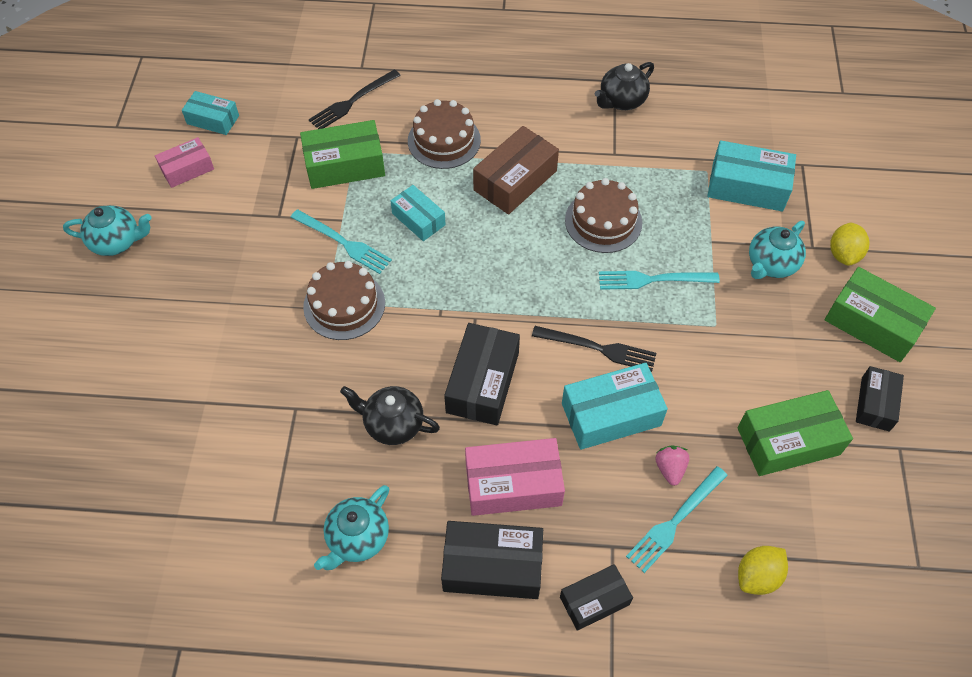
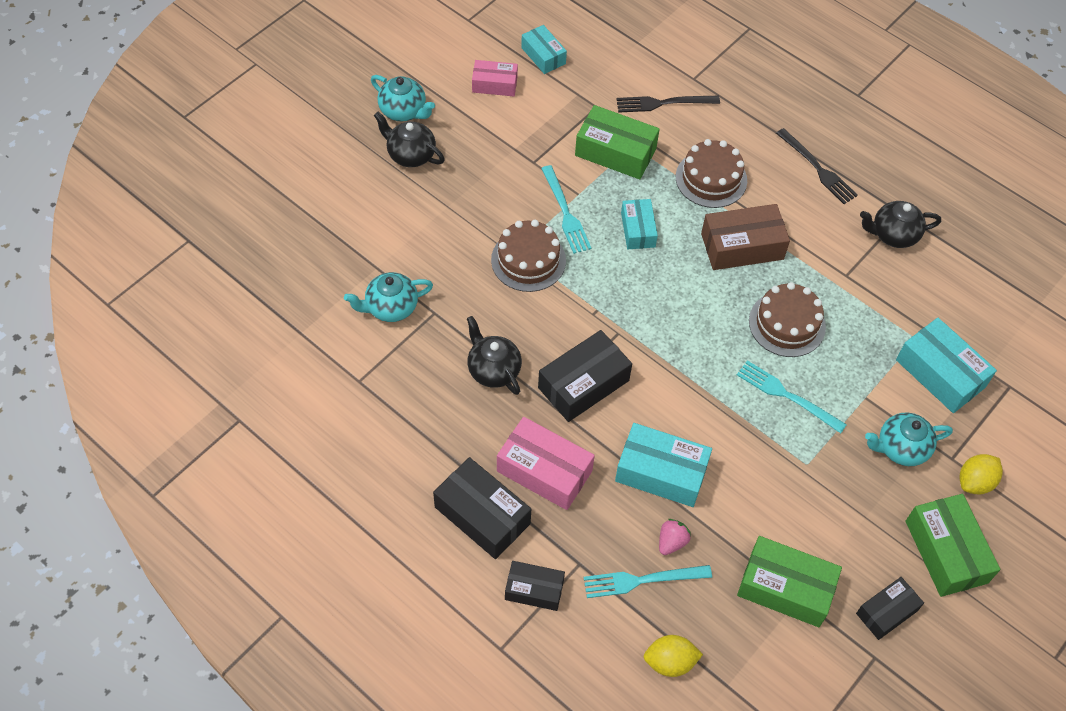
camera: 35 degrees right, 0 degrees up
(156, 277) = (410, 155): none -> black teapot
(357, 538) = (406, 431): turquoise teapot -> turquoise teapot (391, 307)
(598, 348) = (695, 418): black fork -> black fork (818, 168)

